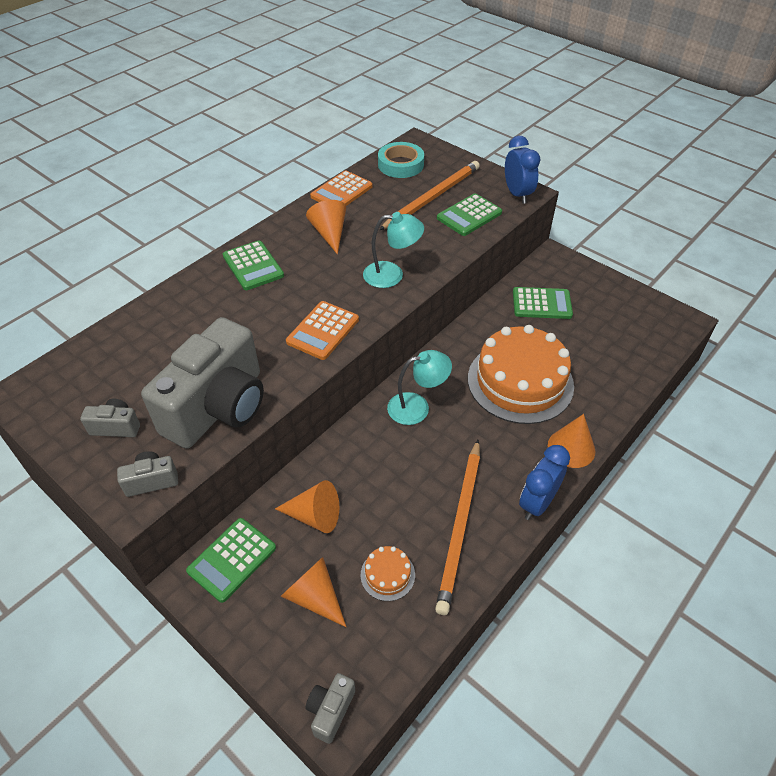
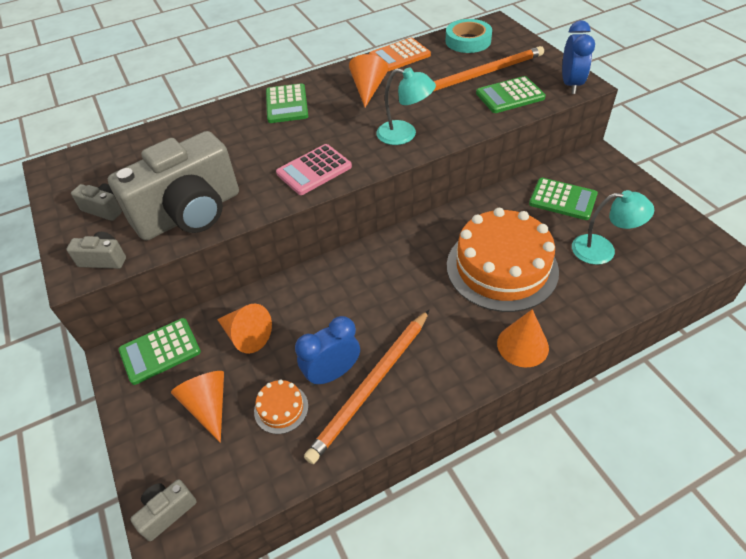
camera: 25 degrees right, 0 degrees up
(323, 331) = (314, 170): orange calculator -> pink calculator
(417, 407) = (388, 265): turquoise lamp -> turquoise lamp (602, 250)
(537, 503) = (459, 388): blue clock -> blue clock (332, 373)

